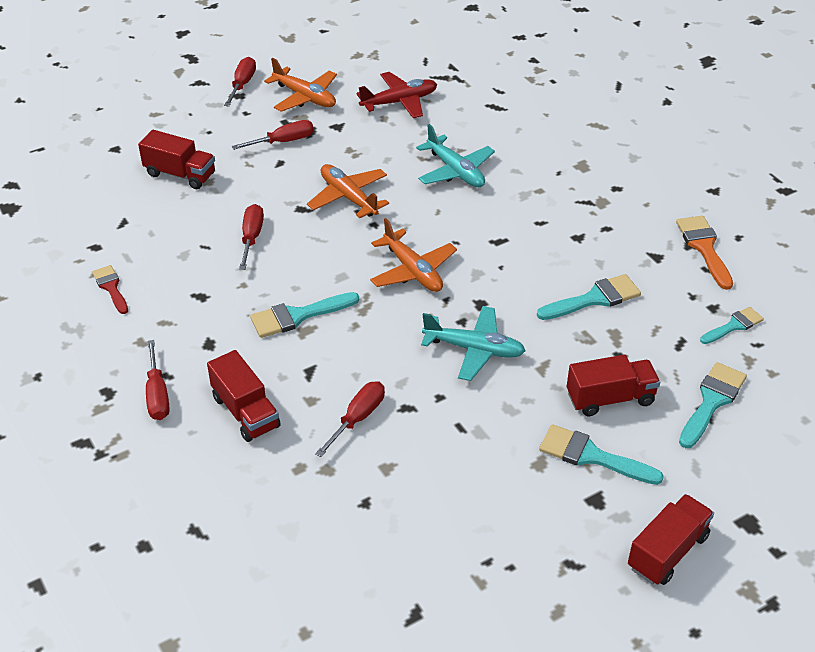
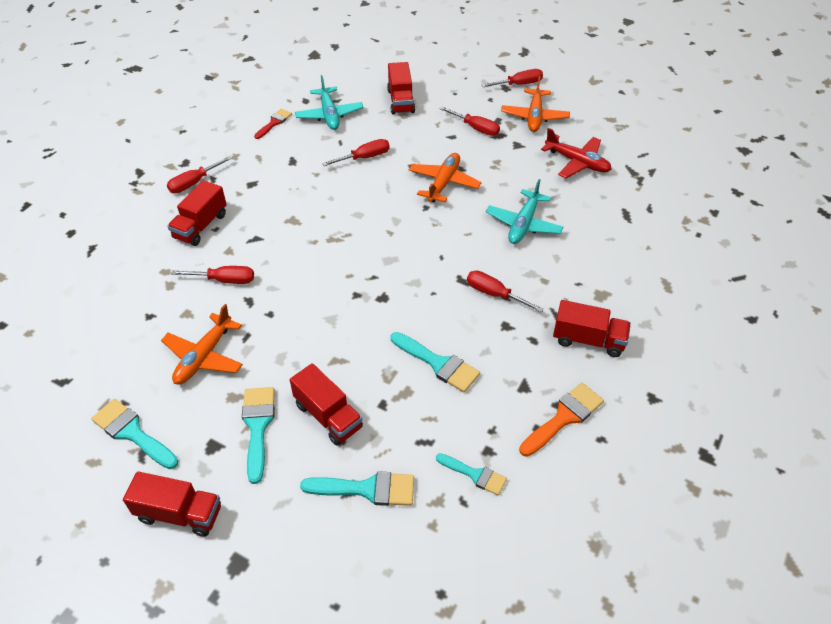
camera: 60 degrees right, 5 degrees up
(297, 316) = (303, 211): turquoise brush -> turquoise brush (132, 433)
(413, 271) = (391, 247): orange plane -> orange plane (204, 356)
(474, 349) = (330, 313): turquoise plane -> turquoise plane (329, 115)
(533, 228) = (495, 294): none -> red screwdriver
(629, 196) = (588, 340): none -> red truck

